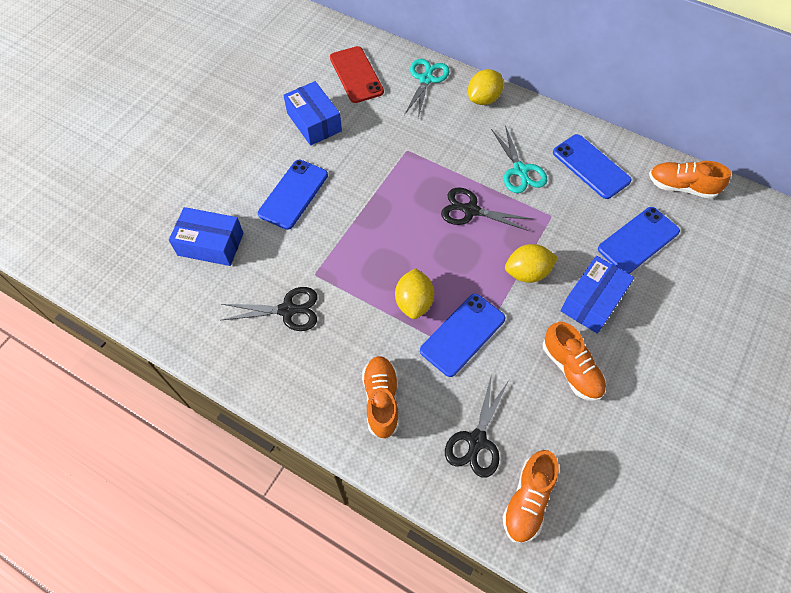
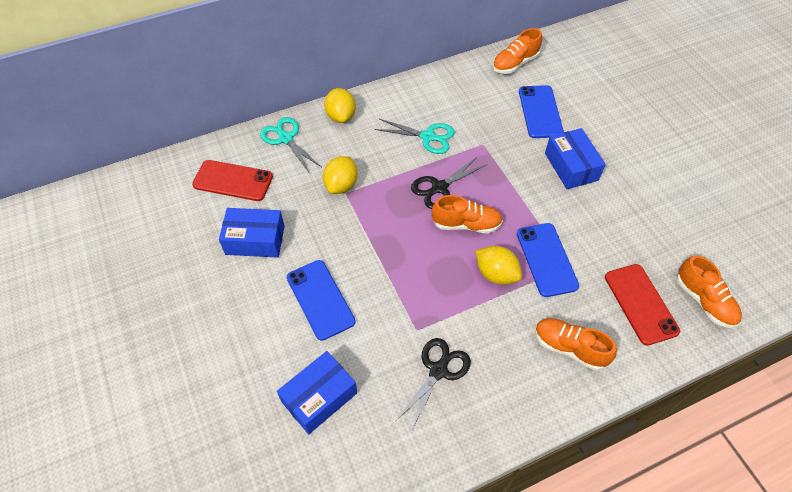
camera: 55 degrees left, 5 degrees down
(477, 440) = (640, 304): black scissors -> red phone
(527, 273) = (521, 188): yellow lemon -> yellow lemon (341, 185)
(571, 369) = (617, 212): orange shoe -> orange shoe (466, 224)
(591, 166) = (458, 96): blue phone -> none

